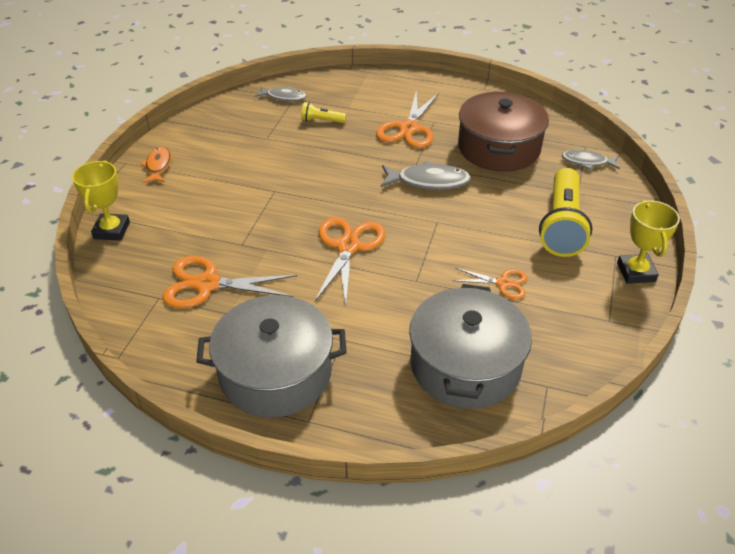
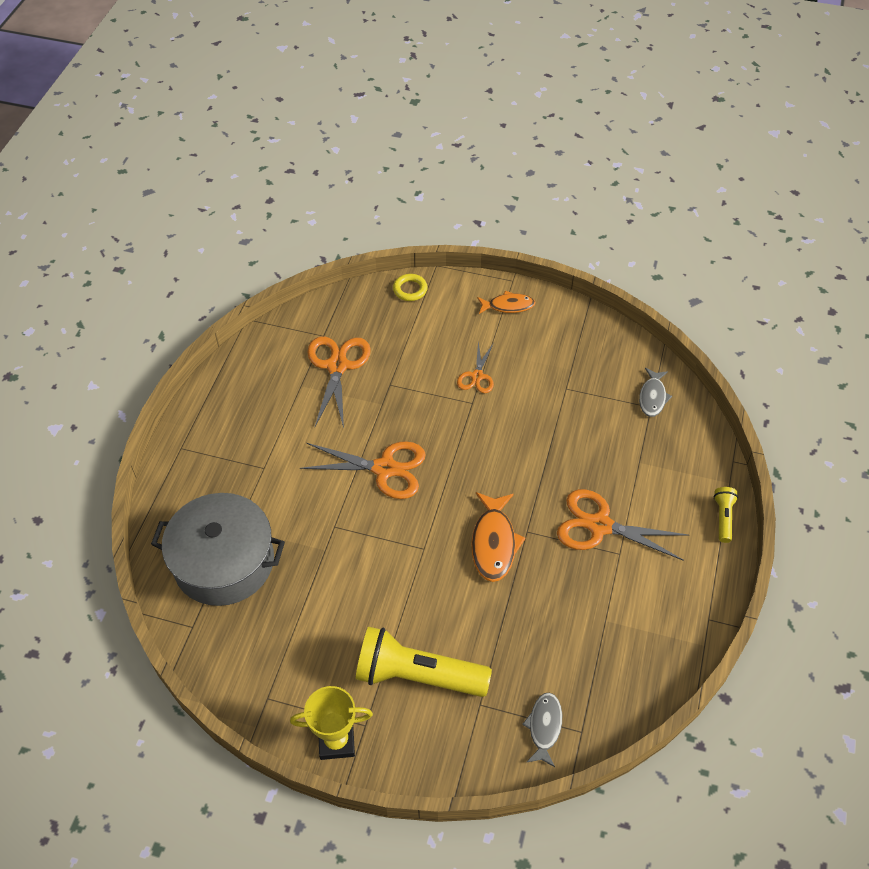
camera: 90 degrees right, 10 degrees up
(112, 230) = (410, 290): yellow trophy -> yellow ring
(275, 373) = (231, 423): grey pot -> none
(321, 121) = (606, 437): yellow flashlight -> yellow flashlight (723, 518)
(428, 181) = (494, 543): grey fish -> orange fish
(499, 148) = (567, 623): brown pot -> none
(503, 283) = (326, 603): orange scissors -> orange scissors (477, 376)

